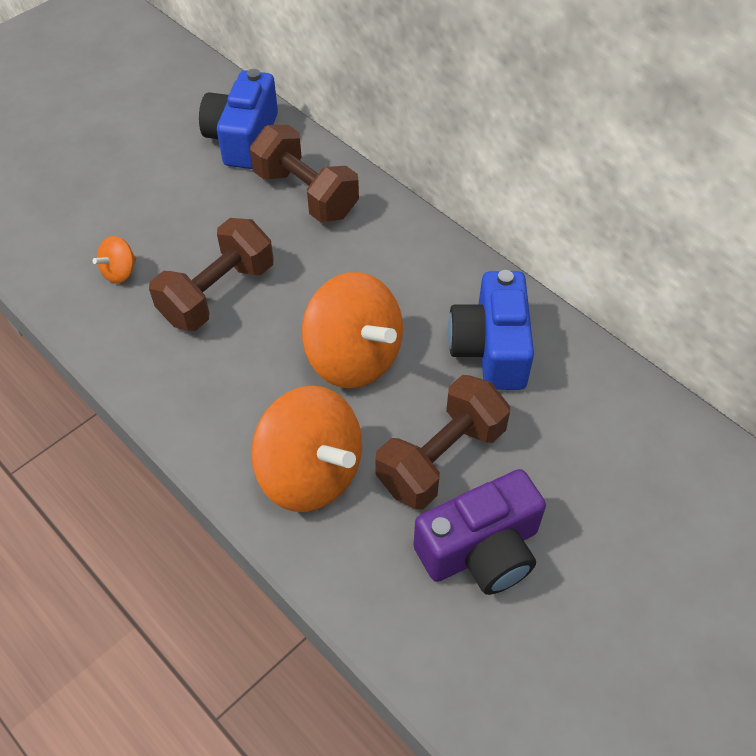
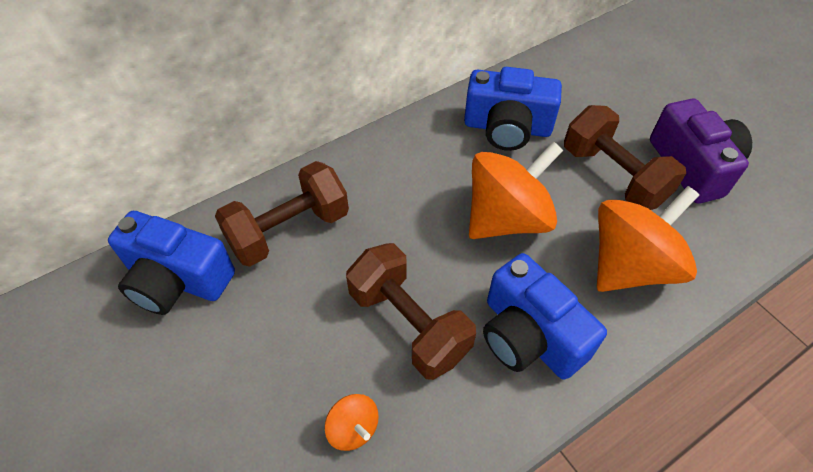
camera: 80 degrees left, 0 degrees up
(215, 385) = (529, 335): none -> blue camera

